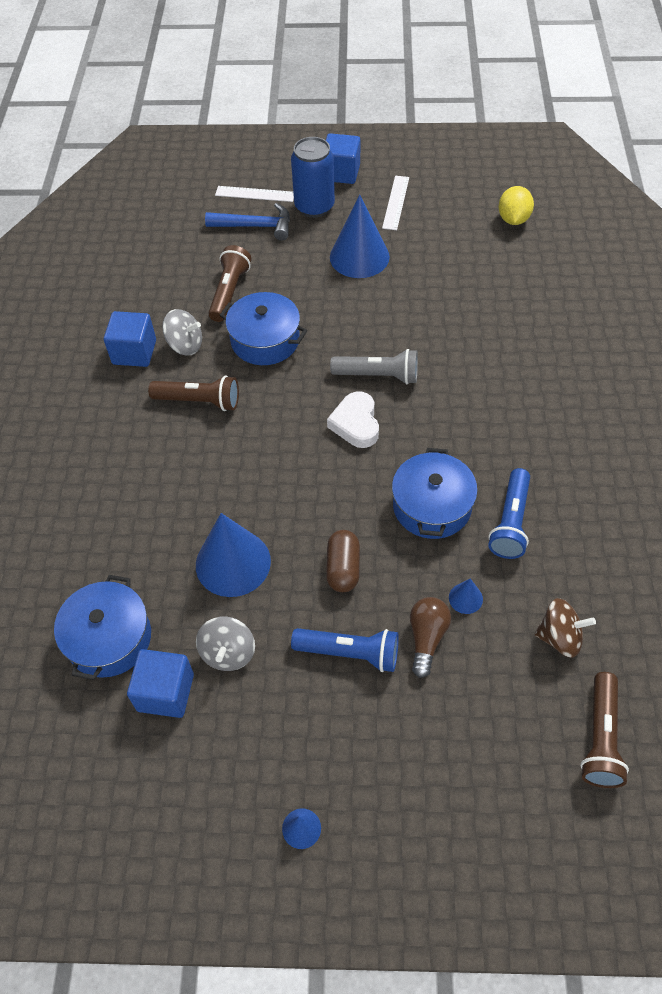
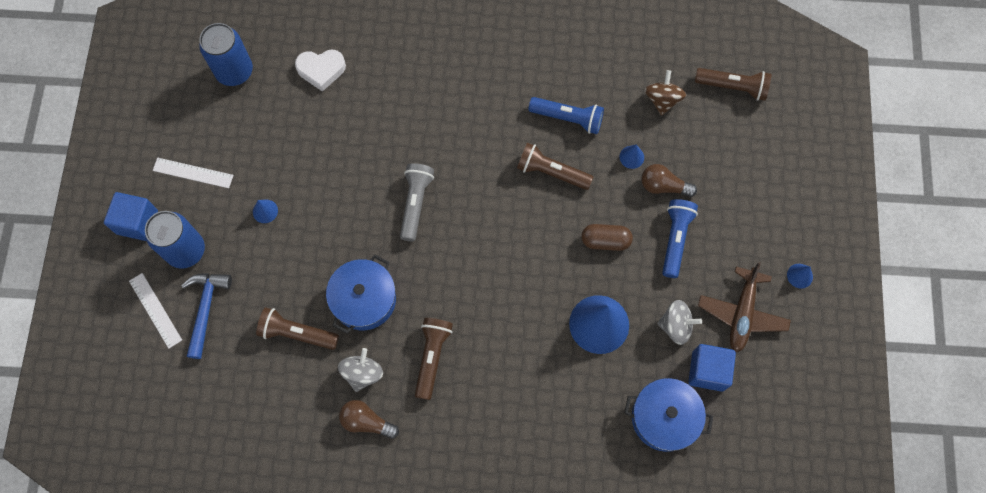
camera: 90 degrees left, 15 degrees up
(134, 352) = (366, 422): blue cube -> brown light bulb
(244, 740) = (742, 313): none -> brown plane
(255, 194) = (155, 310): white ruler -> white ruler turned 45 degrees counterclockwise
(356, 424) = (467, 224): white heart -> white heart (321, 70)
(359, 256) = (265, 211): blue cone -> blue cone, size x0.44
(432, 506) = (551, 172): blue pot -> brown flashlight
(513, 219) = (234, 71): yellow lemon -> blue can

